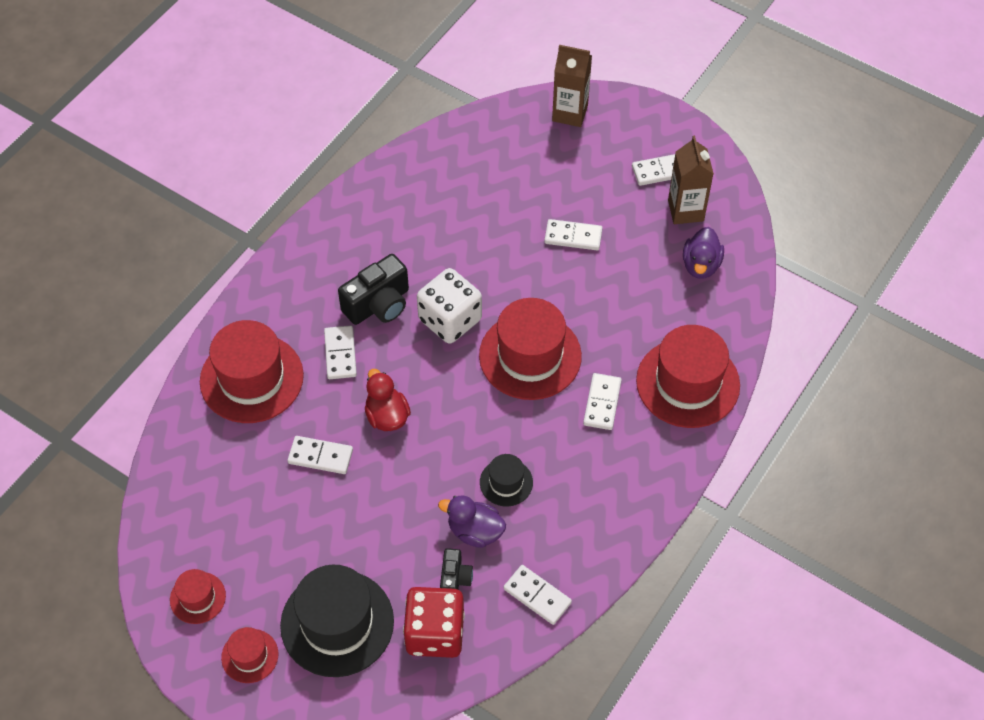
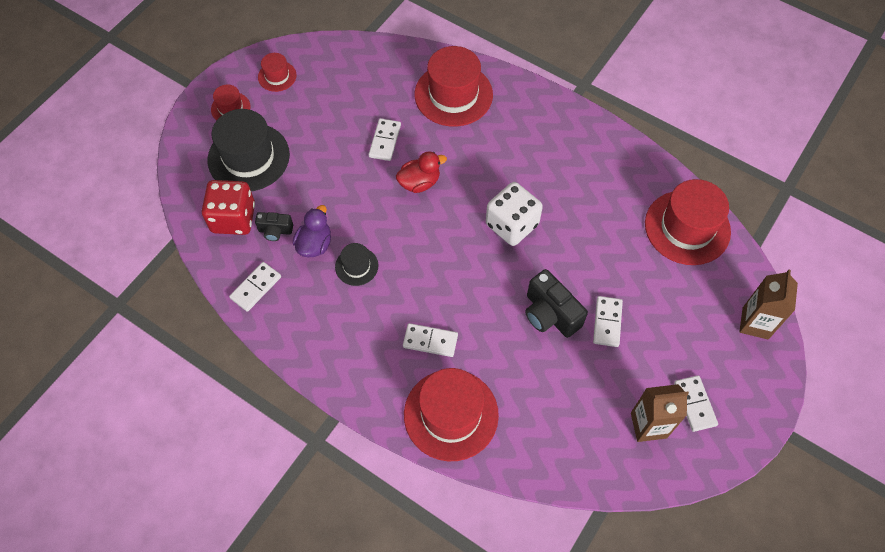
camera: 90 degrees right, 5 degrees up
(340, 354) = (476, 149): white domino -> none
(378, 304) = (524, 173): black camera -> black camera (550, 314)
(530, 356) = (477, 285): red hat -> red hat (687, 227)
(701, 265) = (583, 435): purple duck -> none

